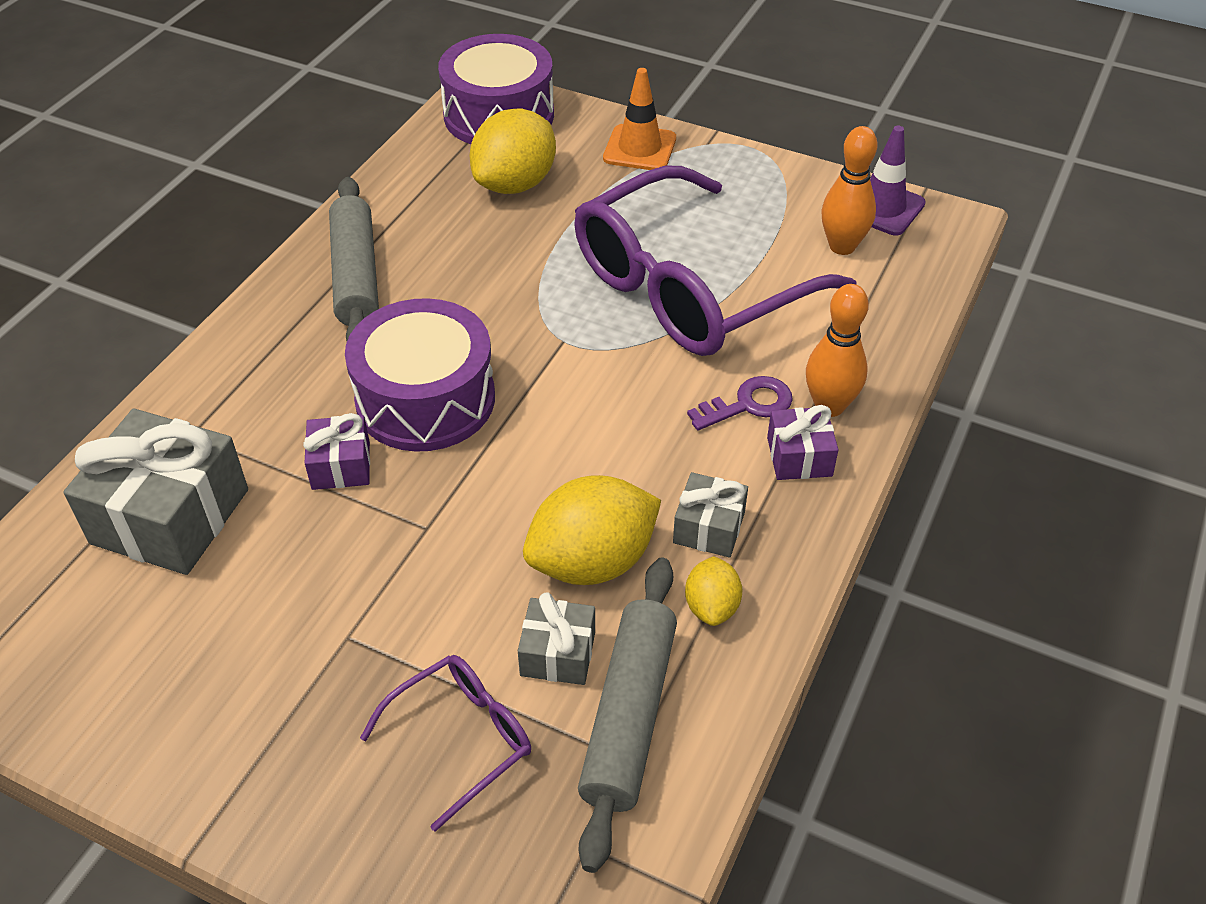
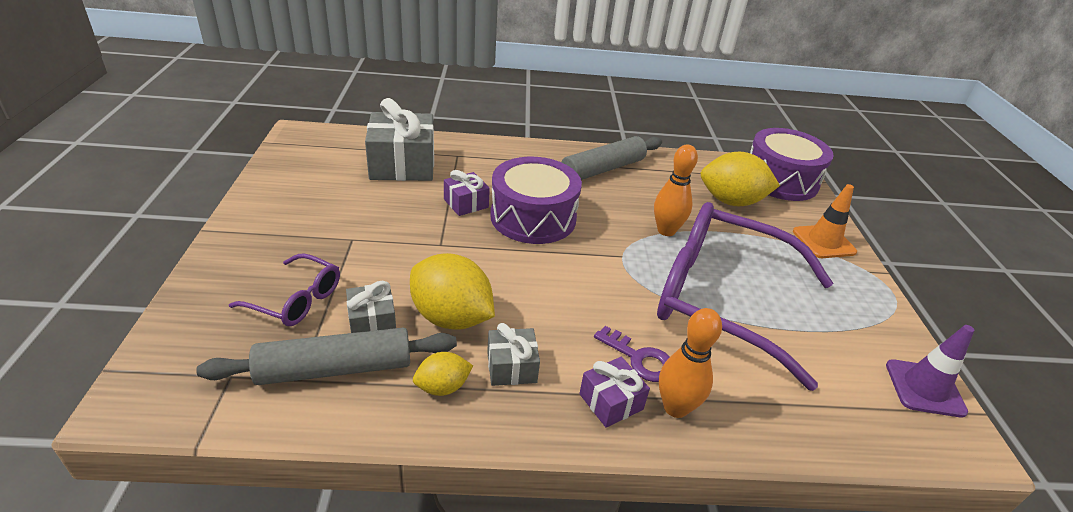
camera: 60 degrees right, 10 degrees down
(842, 246) = (851, 373): orange bowling pin -> orange bowling pin (666, 231)

